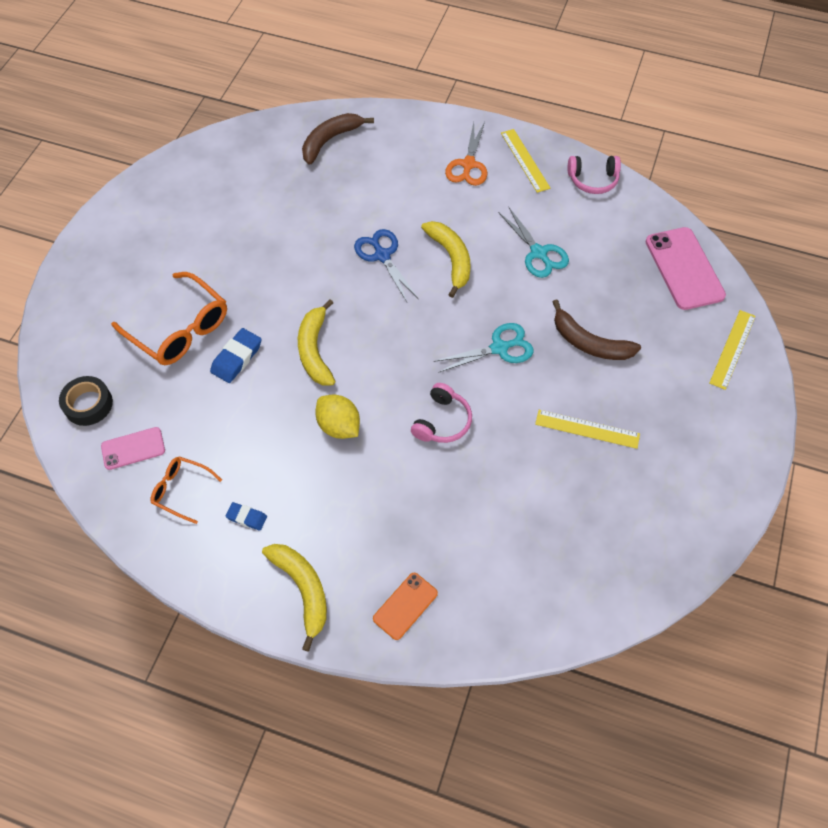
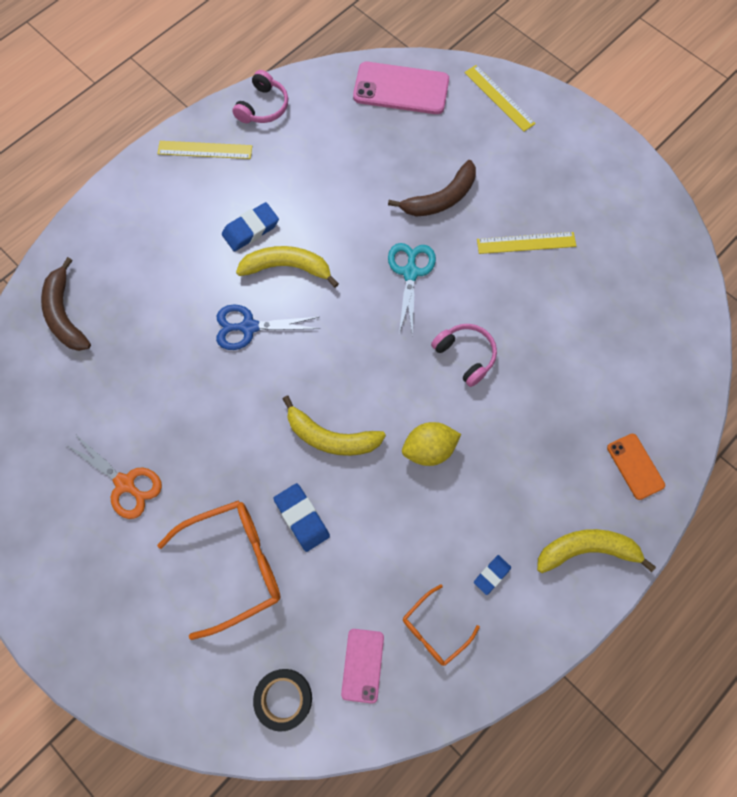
camera: 65 degrees left, 10 degrees up
(468, 164) = (180, 200): orange scissors -> orange scissors (125, 484)
(471, 220) = (251, 229): none -> blue eraser
(538, 253) = (322, 191): turquoise scissors -> none
(587, 429) = (526, 243): yellow ruler -> yellow ruler turned 45 degrees clockwise

